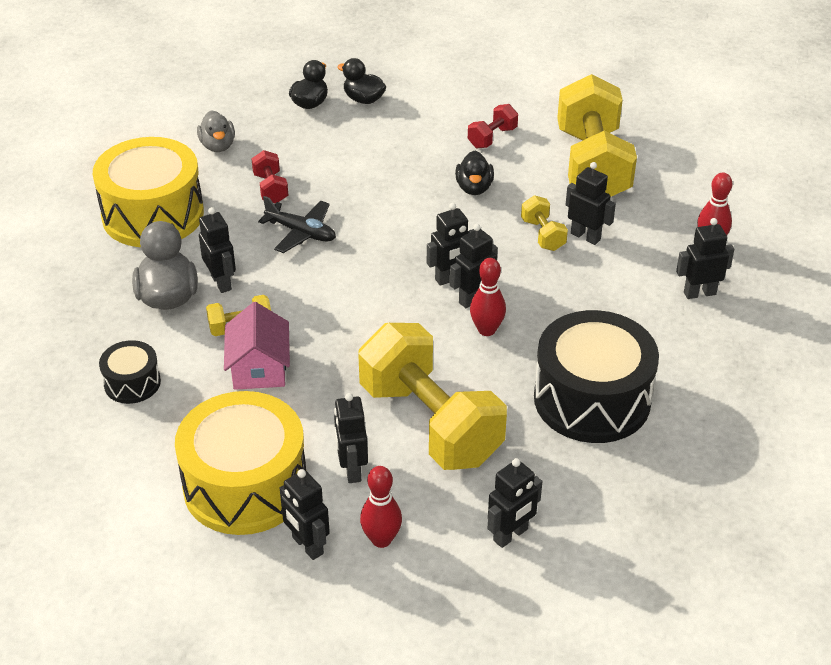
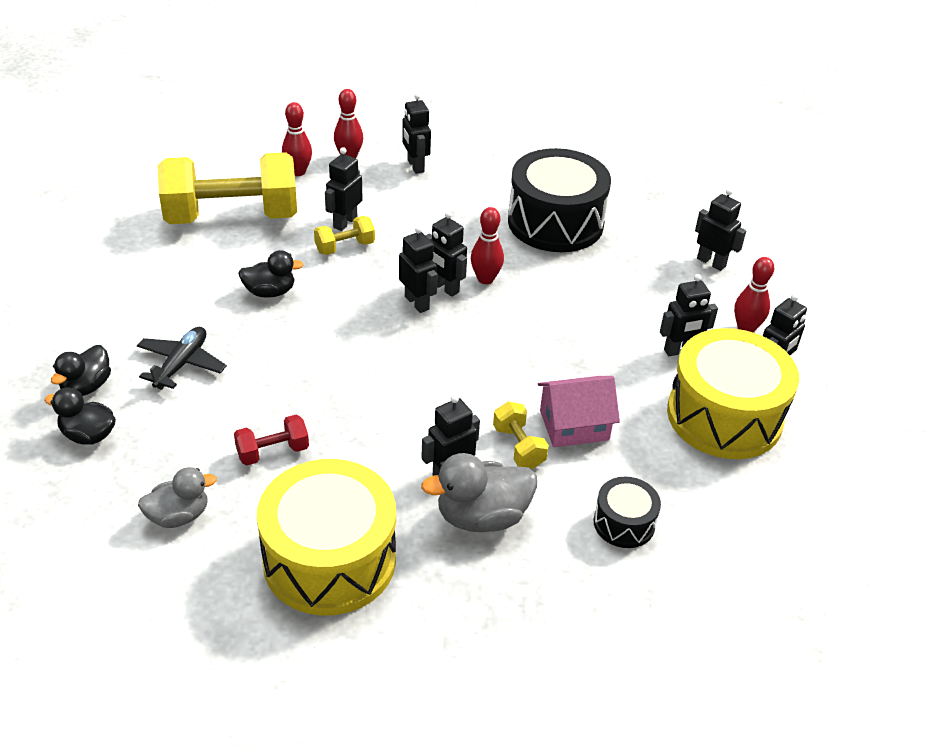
camera: 100 degrees left, 0 degrees up
(301, 232) = (355, 416): black plane -> black plane (181, 364)
(430, 423) = (610, 308): yellow dumbbell -> none
(492, 138) = (179, 281): red dumbbell -> none
(676, 207) = (298, 172): none -> red bowling pin

